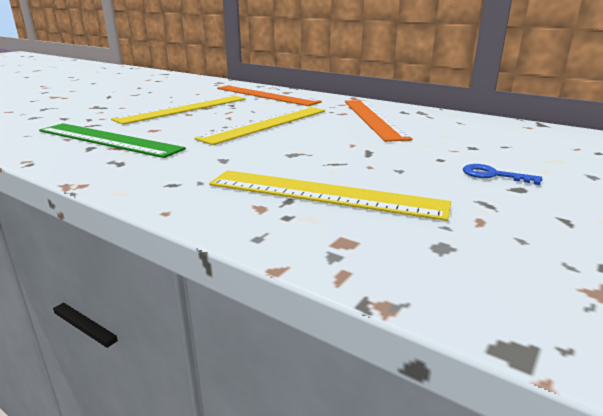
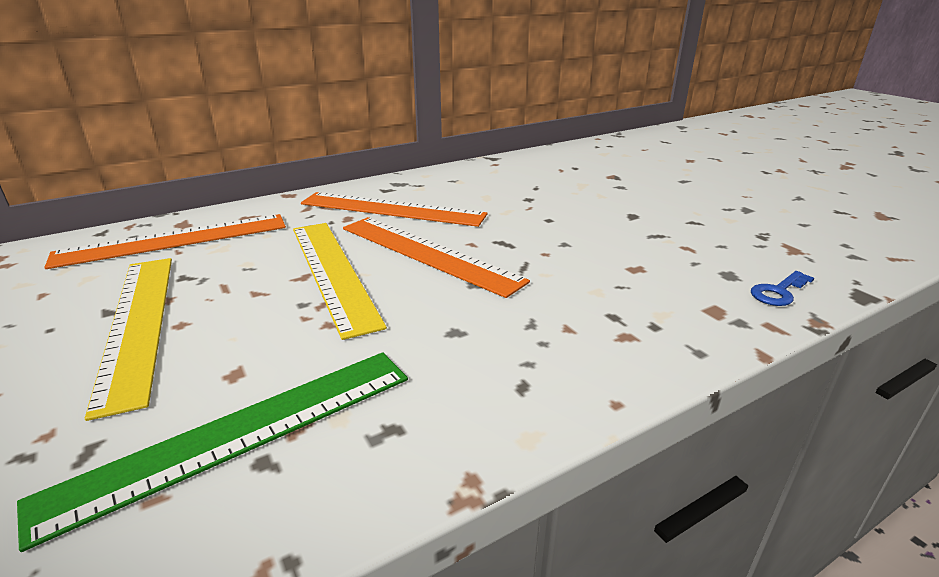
camera: 65 degrees left, 5 degrees up
(319, 137) = (428, 253): none -> orange ruler
(324, 194) = (607, 293): yellow ruler -> none
(493, 175) = (601, 214): blue key -> blue key (778, 292)

